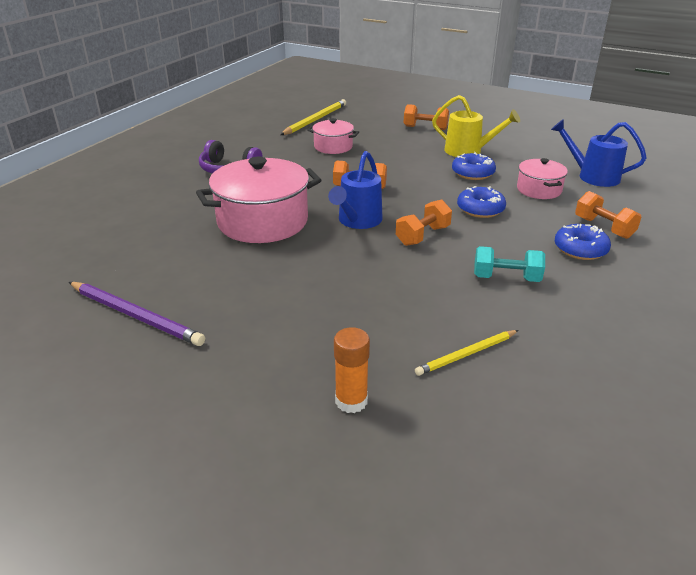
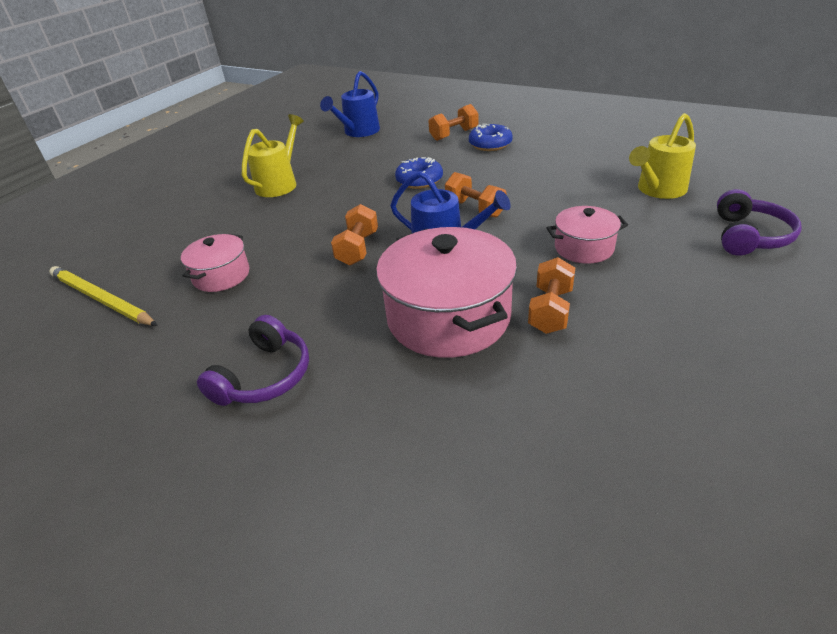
camera: 85 degrees left, 5 degrees up
(135, 315) = (708, 398): purple pencil -> none
(351, 401) = (749, 236): orange glue stick -> purple headphones
(425, 128) = (195, 208): orange dumbbell -> orange dumbbell (550, 310)
(467, 354) = (658, 190): yellow pencil -> yellow watering can
(473, 173) = (337, 182): blue donut -> none
(506, 278) = (542, 173): turquoise dumbbell -> none
(539, 190) = (382, 154): pink pot -> pink pot (584, 248)

